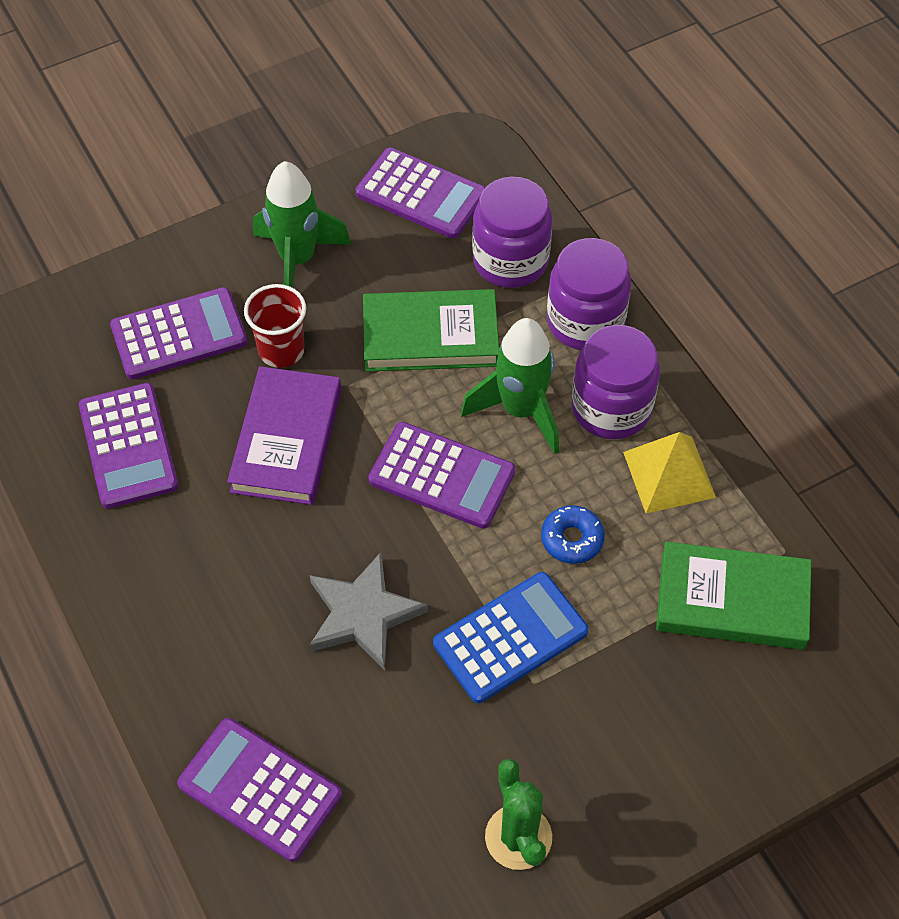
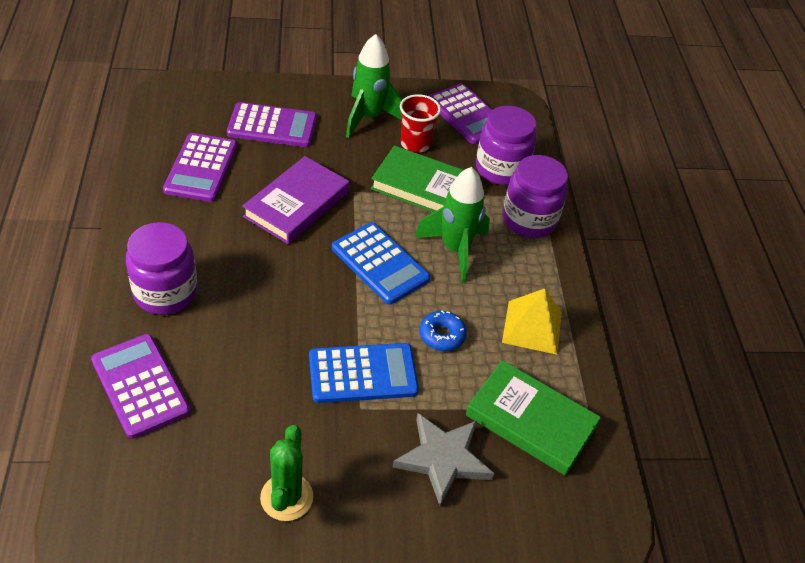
camera: 20 degrees right, 10 degrees down
(281, 350) = (327, 158): red cup -> red cup (415, 144)
(363, 614) = (276, 317): grey star -> grey star (443, 459)
(442, 476) = (380, 263): purple calculator -> blue calculator
(611, 408) = (516, 273): purple jar -> purple jar (165, 292)

